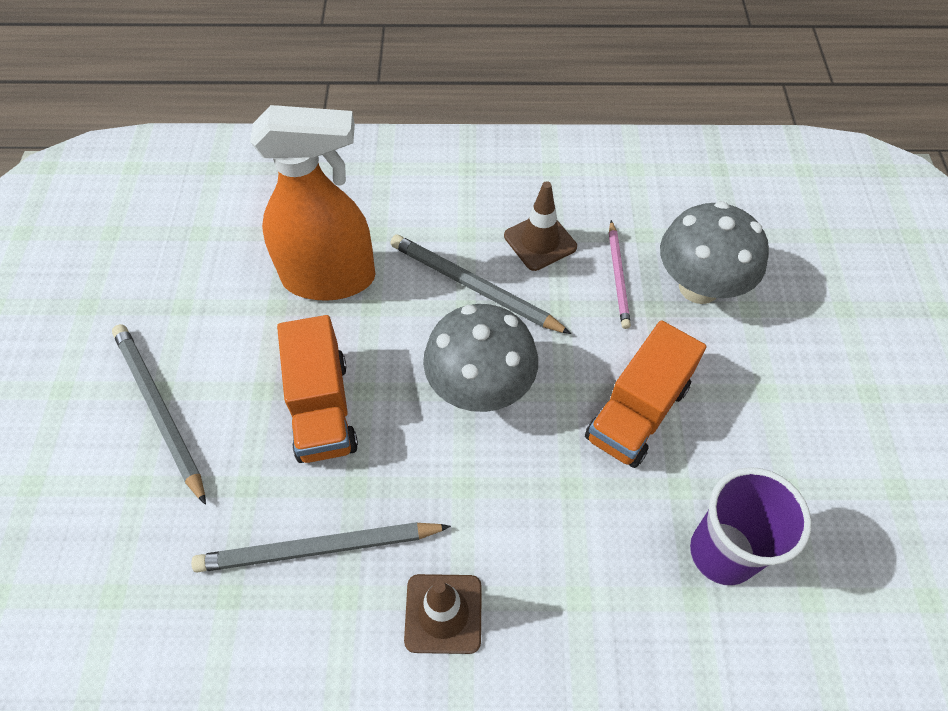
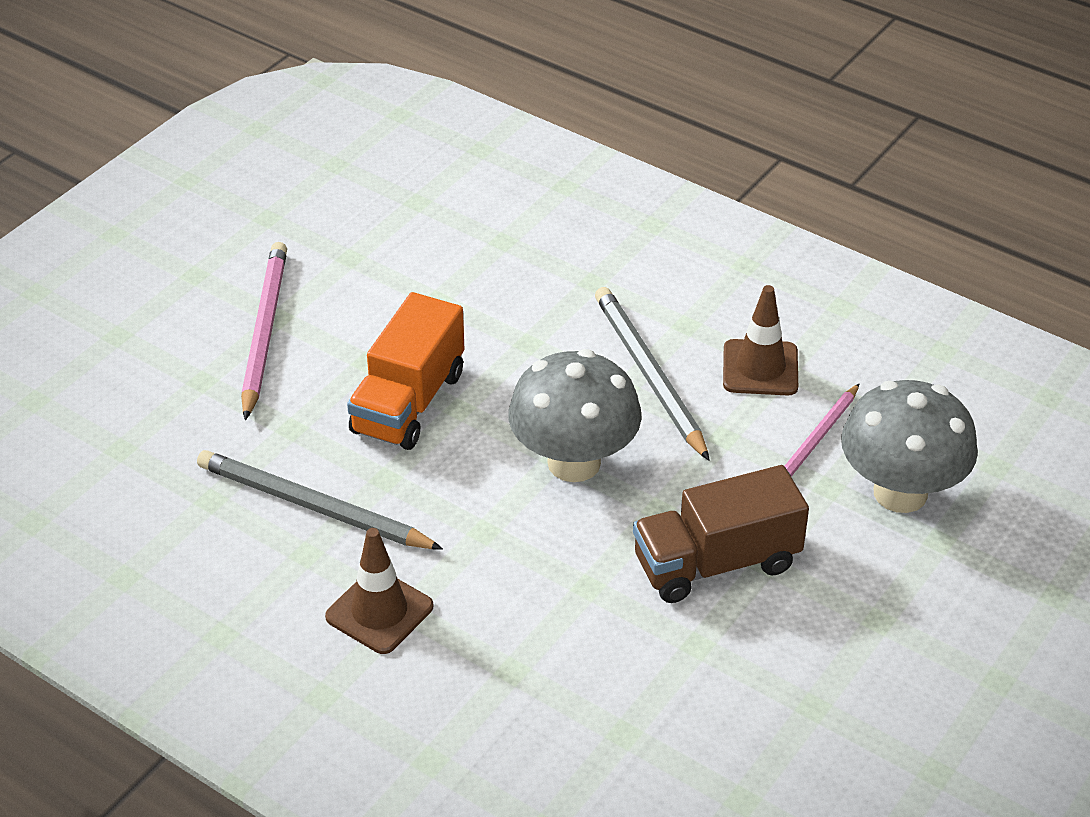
camera: 35 degrees right, 15 degrees down
(159, 410) = (264, 331): grey pencil -> pink pencil
(329, 278) = (509, 299): orange spray bottle -> none
(637, 412) = (716, 563): orange truck -> brown truck
(722, 553) = (687, 715): purple cup -> none

